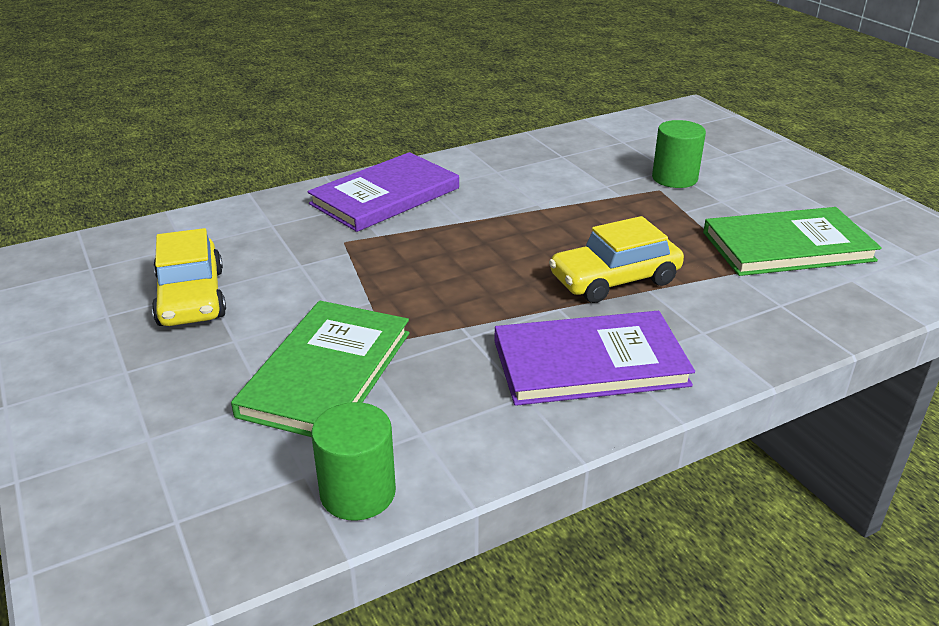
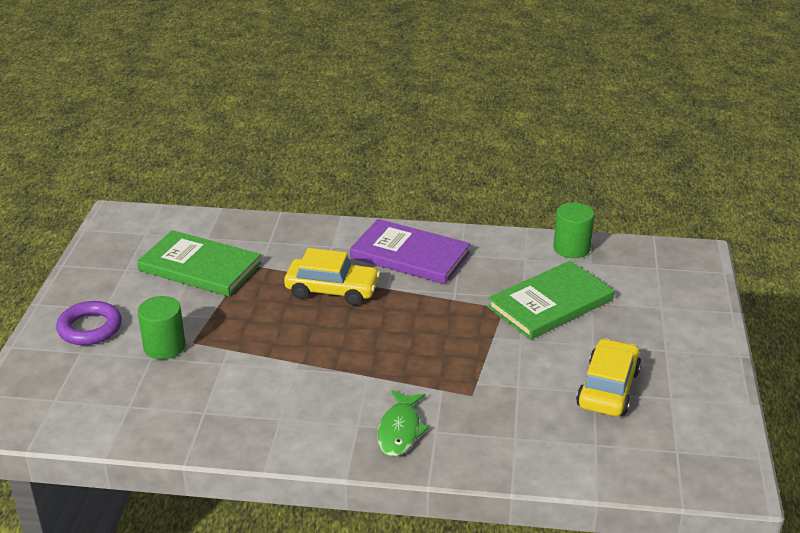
camera: 145 degrees left, 0 degrees up
(385, 196) = (400, 430): purple book -> green fish
(759, 168) = (90, 328): none -> purple ring

